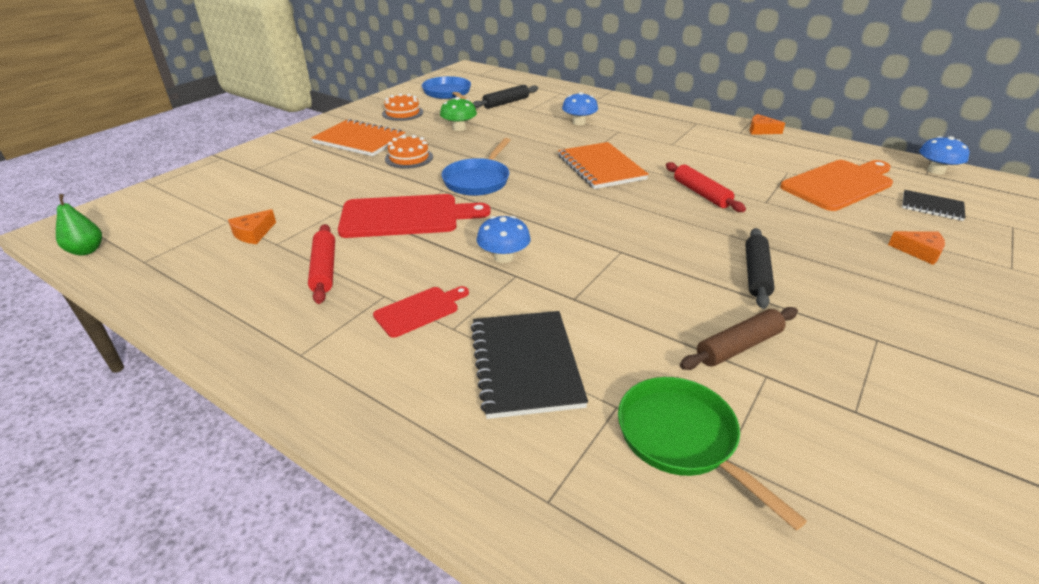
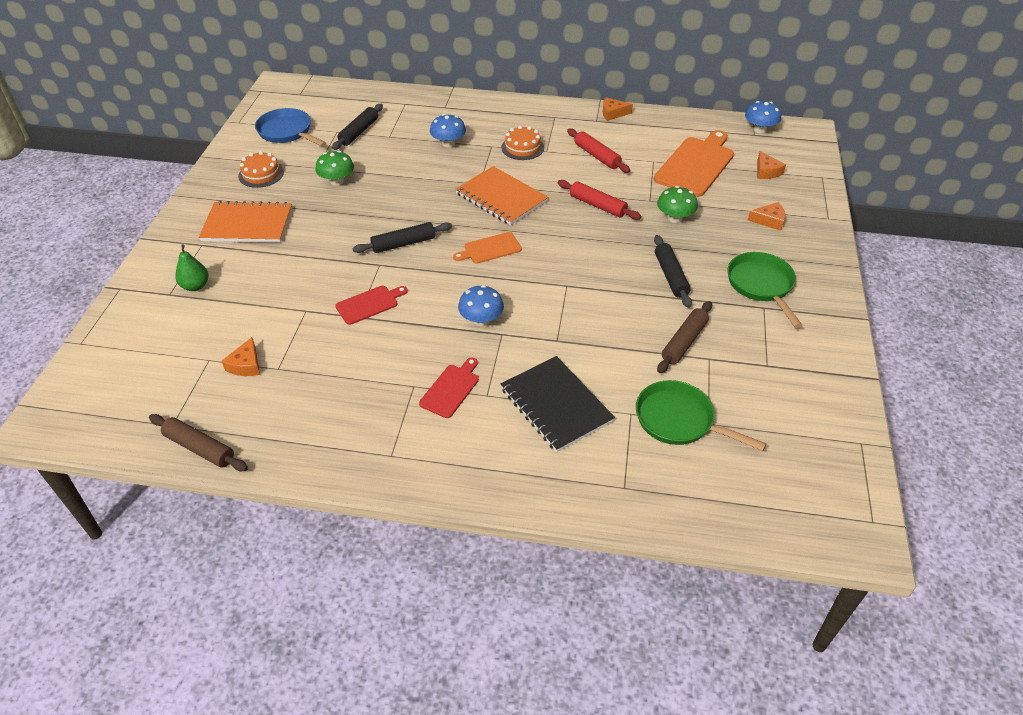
camera: 25 degrees left, 10 degrees up
(86, 251) = (102, 434): green pear -> green pear (195, 286)
(142, 287) = (200, 448): none -> brown rolling pin
(324, 269) = (344, 379): red rolling pin -> red rolling pin (597, 156)
(405, 217) = (369, 304): red cutting board -> red cutting board, size x0.53
(409, 158) = (317, 234): orange cake -> orange cake (522, 147)
(478, 180) = (403, 244): blue pan -> black rolling pin
(559, 202) = (490, 249): none -> orange cutting board
(789, 222) = (675, 218): none -> green mushroom
(882, 314) = (761, 285): none -> green pan
(932, 207) = (766, 171): black notebook -> orange cheese

